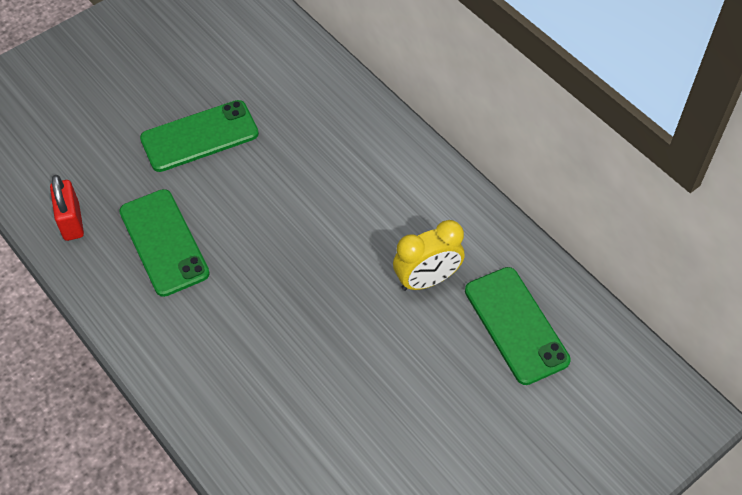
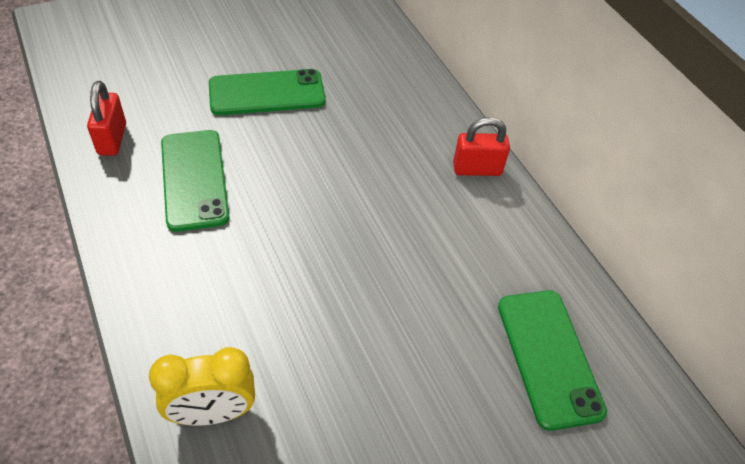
camera: 10 degrees right, 5 degrees down
(417, 167) = (477, 169): none -> red padlock
(427, 280) = (458, 283): yellow clock -> yellow clock (212, 413)

